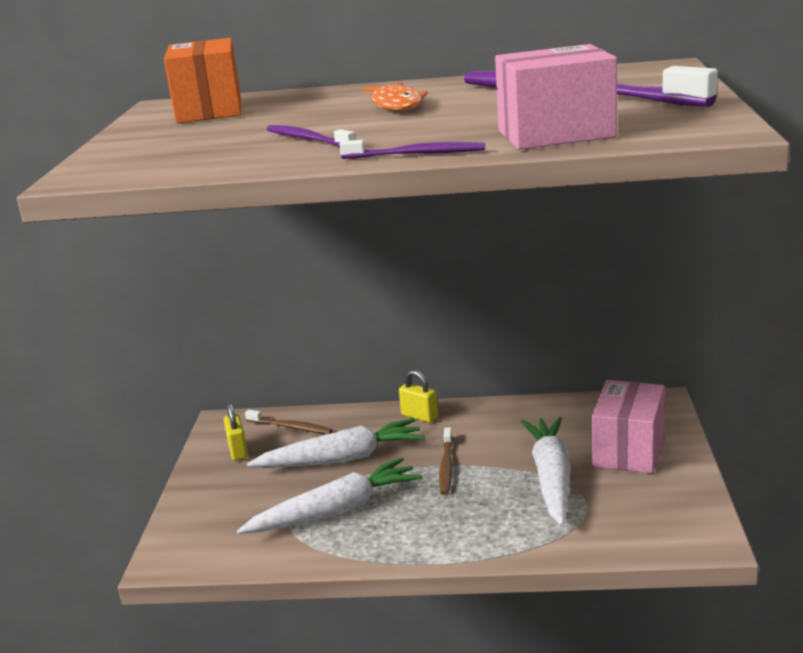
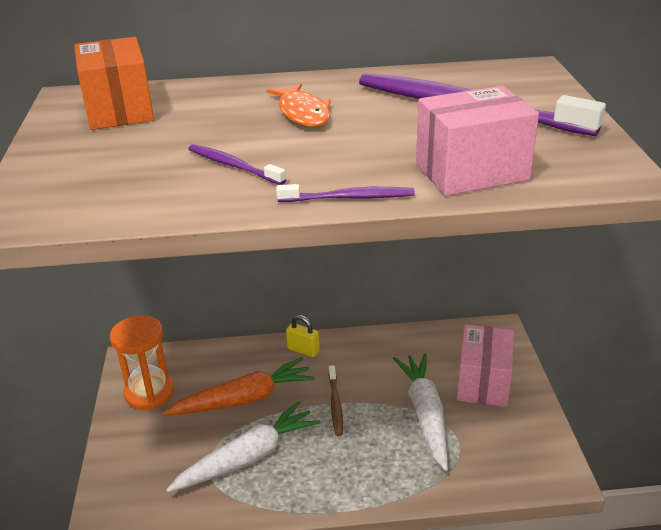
camera: 10 degrees left, 10 degrees up
(238, 451) = (149, 392): yellow padlock -> orange hourglass
(291, 427) = (192, 365): brown toothbrush -> none
(342, 459) = (244, 399): white carrot -> orange carrot

